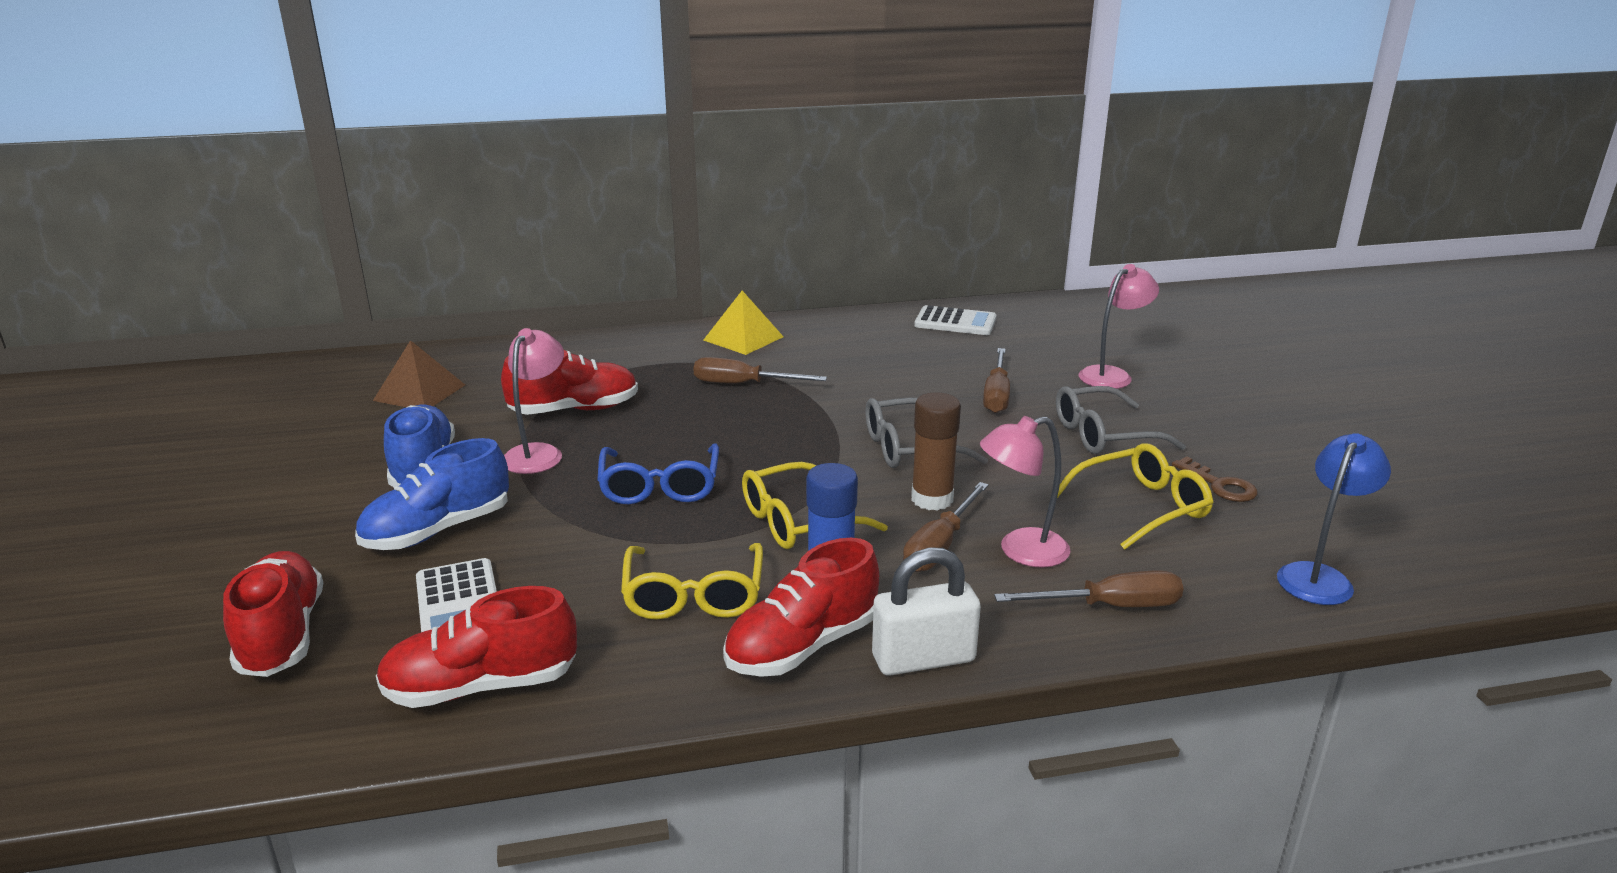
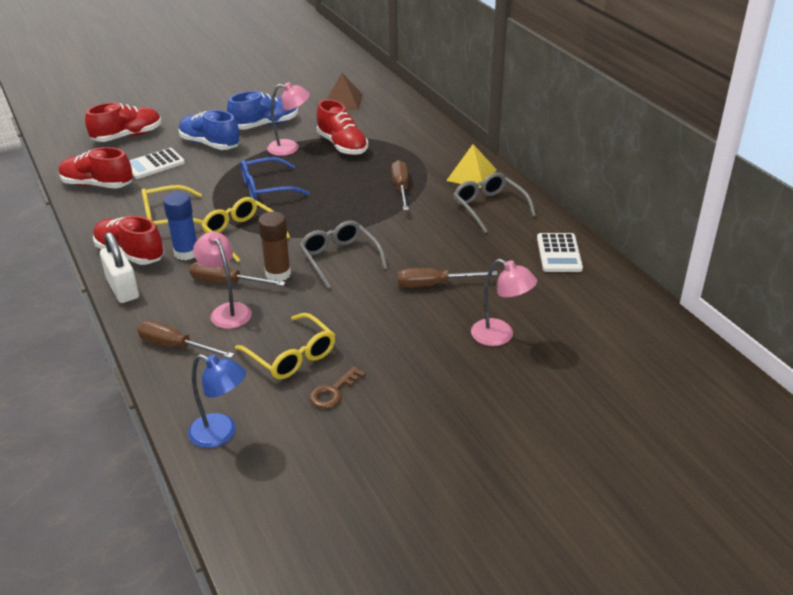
camera: 75 degrees right, 10 degrees up
(481, 686) = (97, 185): red shoe -> red shoe turned 45 degrees counterclockwise
(1103, 435) = (390, 335): grey glasses -> grey glasses (488, 207)
(1109, 606) = (175, 346): brown screwdriver -> brown screwdriver turned 135 degrees clockwise

